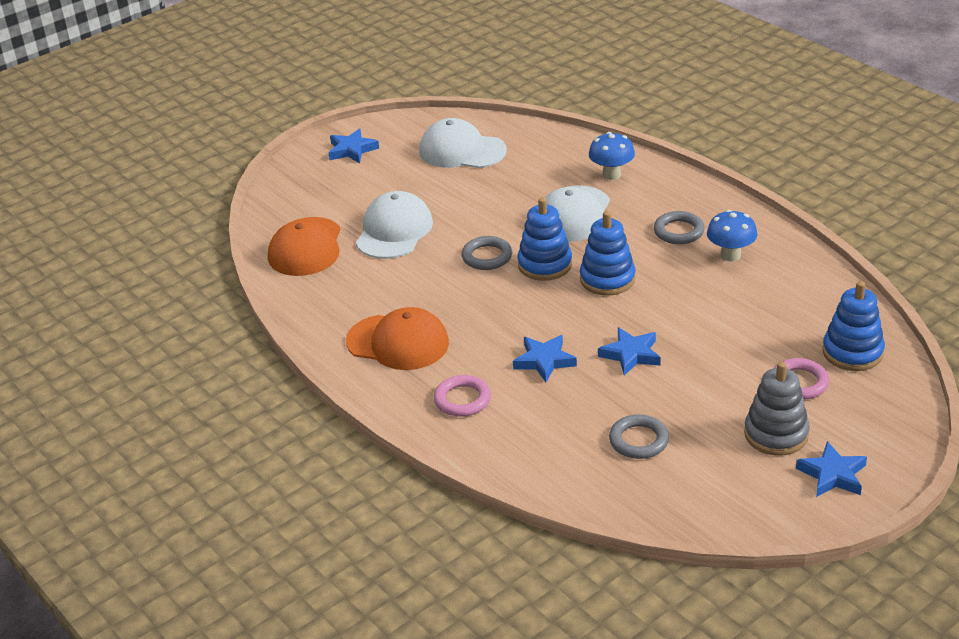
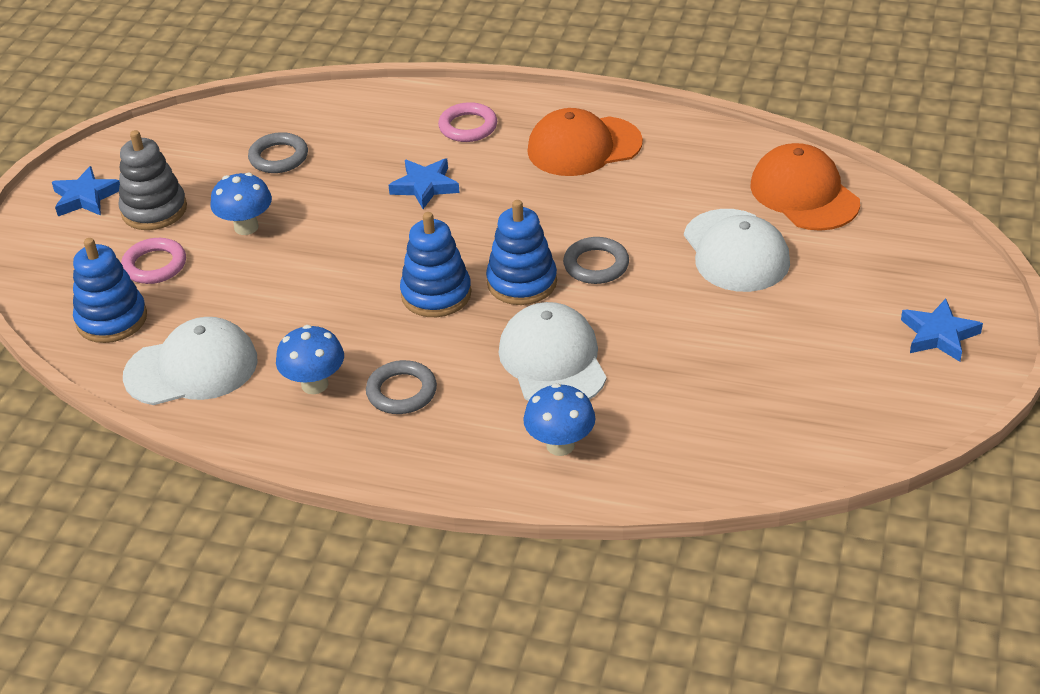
camera: 145 degrees right, 5 degrees up
(462, 151) = (798, 397): white cap -> white cap (192, 368)
(631, 354) = (344, 226): blue star -> none
(707, 385) = (246, 227): none -> blue mushroom

